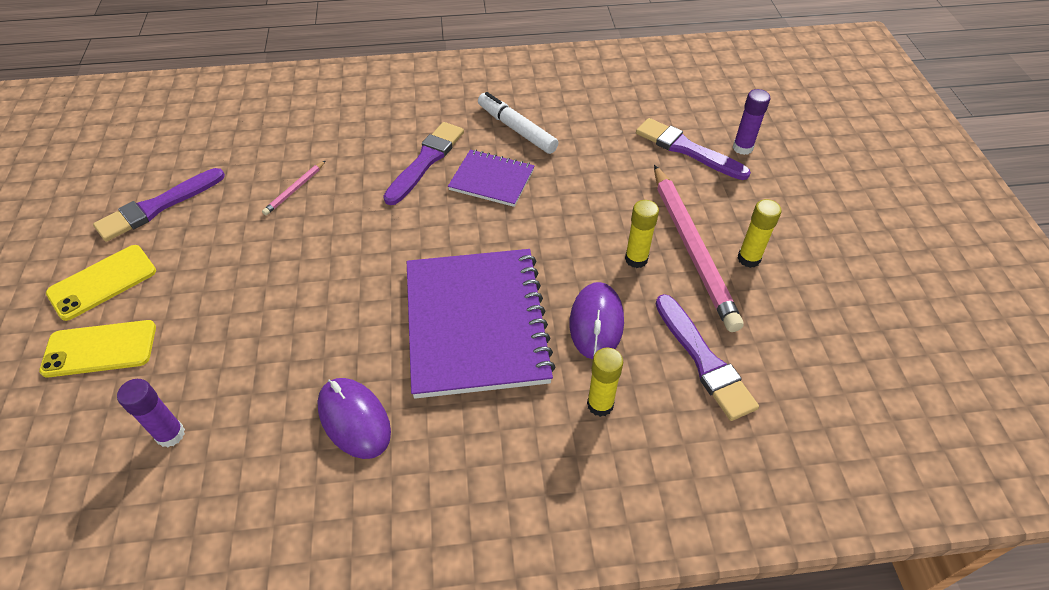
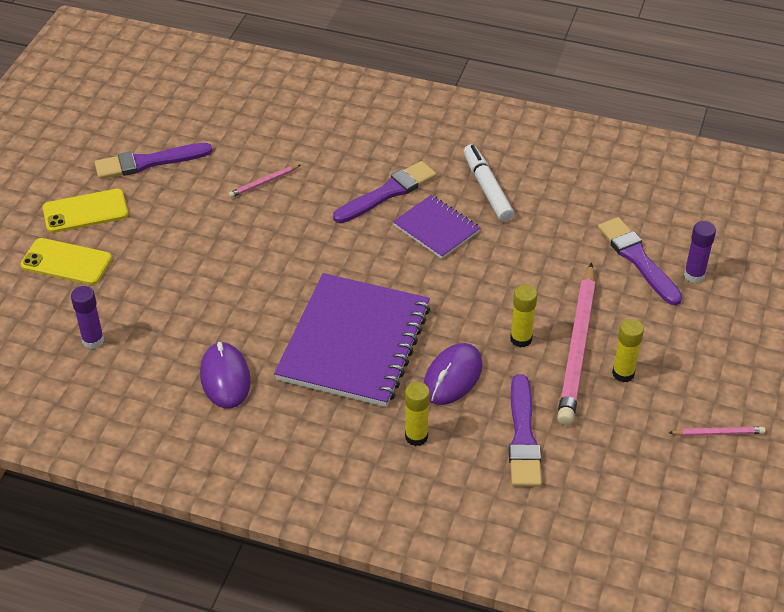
camera: 25 degrees right, 5 degrees down
(869, 285) = (718, 433): none -> pink pencil

